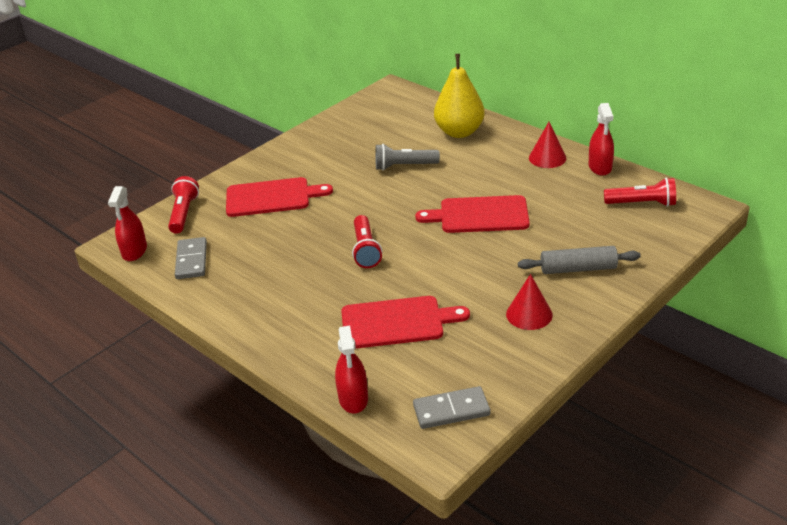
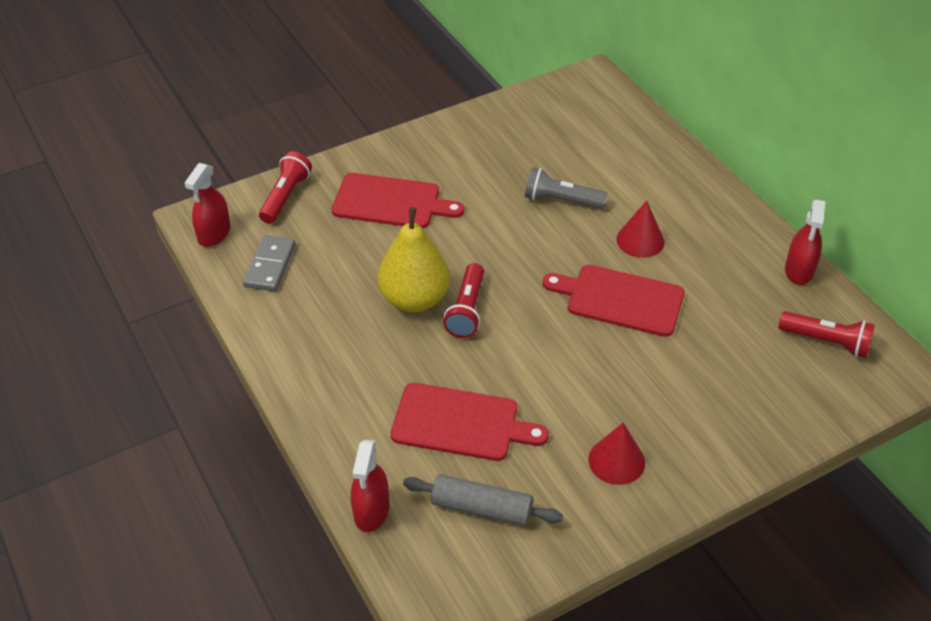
camera: 15 degrees right, 10 degrees up
(451, 410) = (472, 563): grey domino -> none
(459, 132) = (649, 167): yellow pear -> yellow pear (414, 299)
(547, 158) = (739, 237): red cone -> red cone (640, 240)
(578, 269) = (703, 414): grey rolling pin -> grey rolling pin (481, 508)

